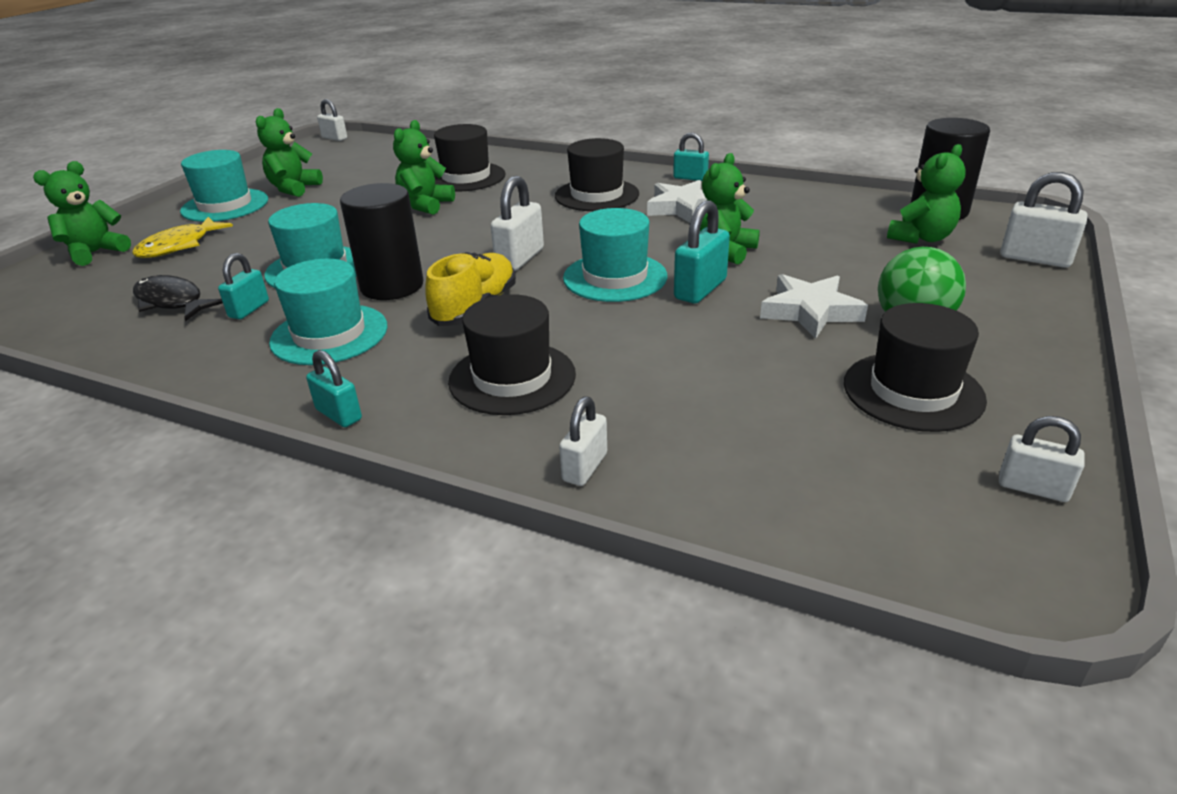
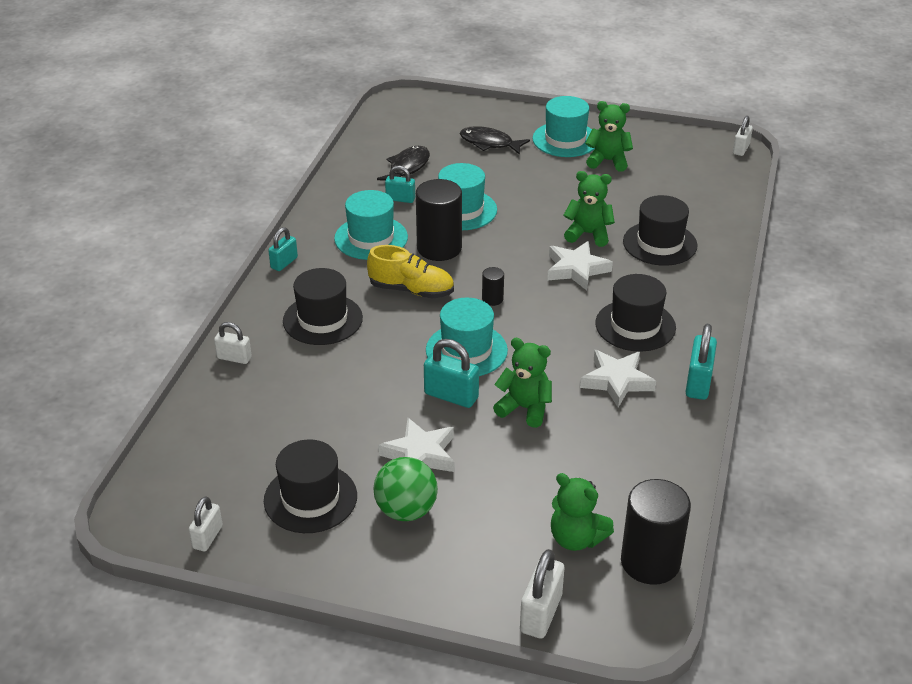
camera: 80 degrees right, 5 degrees up
(95, 252) = (473, 115): green teddy bear -> none
(179, 246) = (489, 143): yellow fish -> black fish
(487, 214) = (576, 269): none -> white star
(520, 258) = (492, 299): white padlock -> black cylinder
(690, 178) = (698, 383): turquoise padlock -> turquoise padlock, size x1.53

